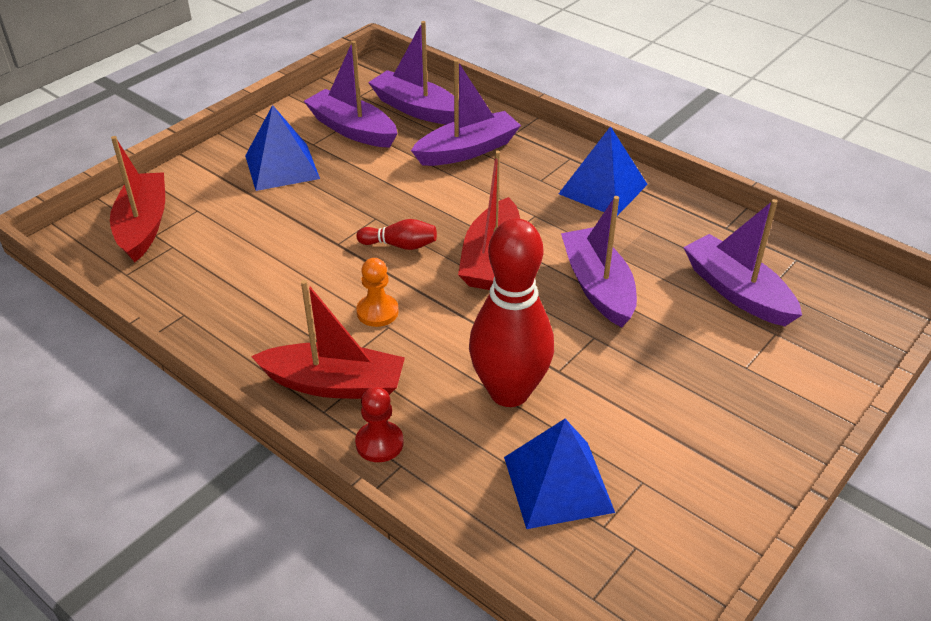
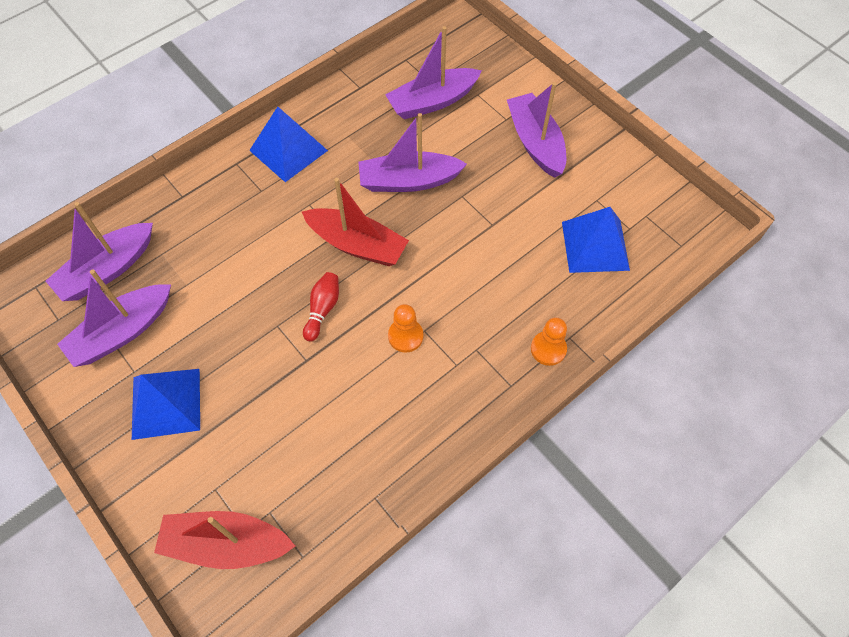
camera: 80 degrees left, 20 degrees up
(335, 384) = (483, 375): red boat -> none
(379, 443) = (548, 349): red pawn -> orange pawn
(467, 150) = (196, 237): purple boat -> purple boat (535, 142)
(509, 392) = (509, 258): red bowling pin -> none

